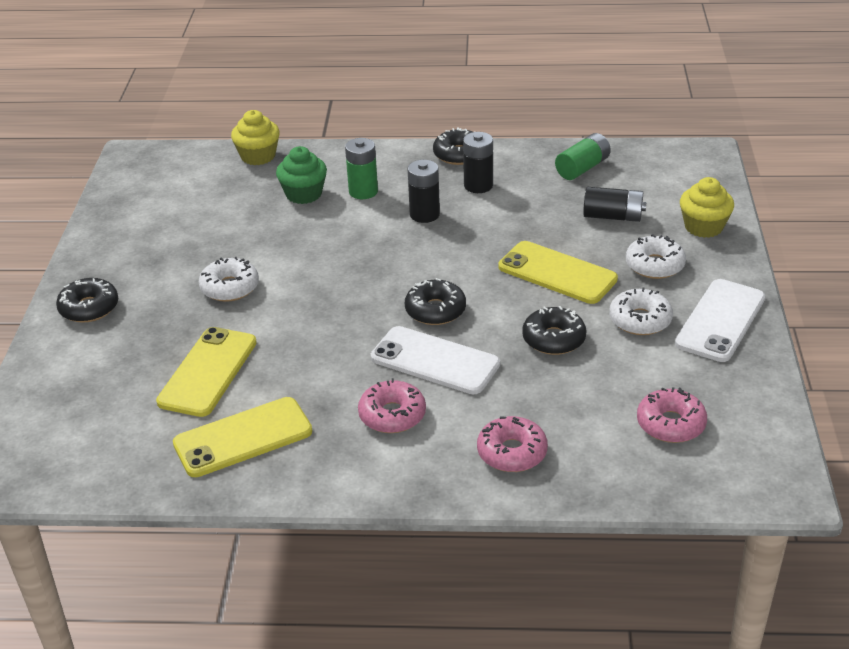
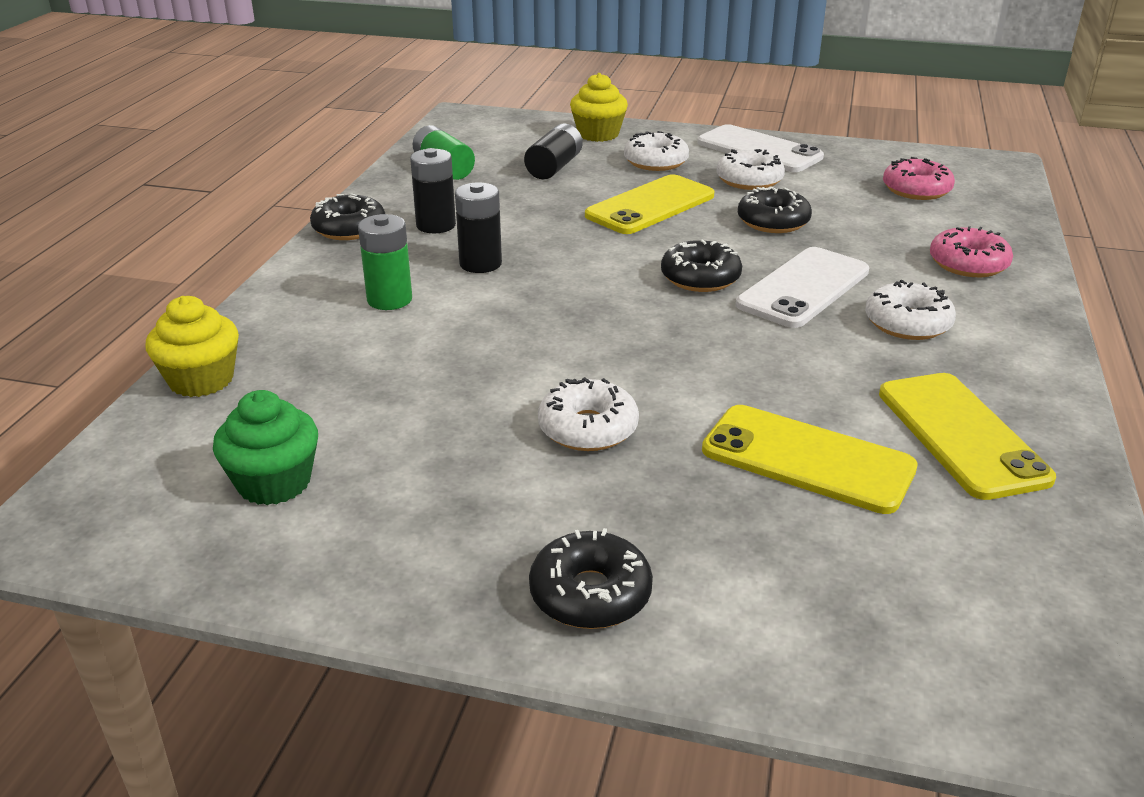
camera: 80 degrees left, 5 degrees down
(304, 194) = (358, 346): green cupcake -> green cupcake (274, 482)
(392, 415) = (907, 323): pink donut -> white donut

